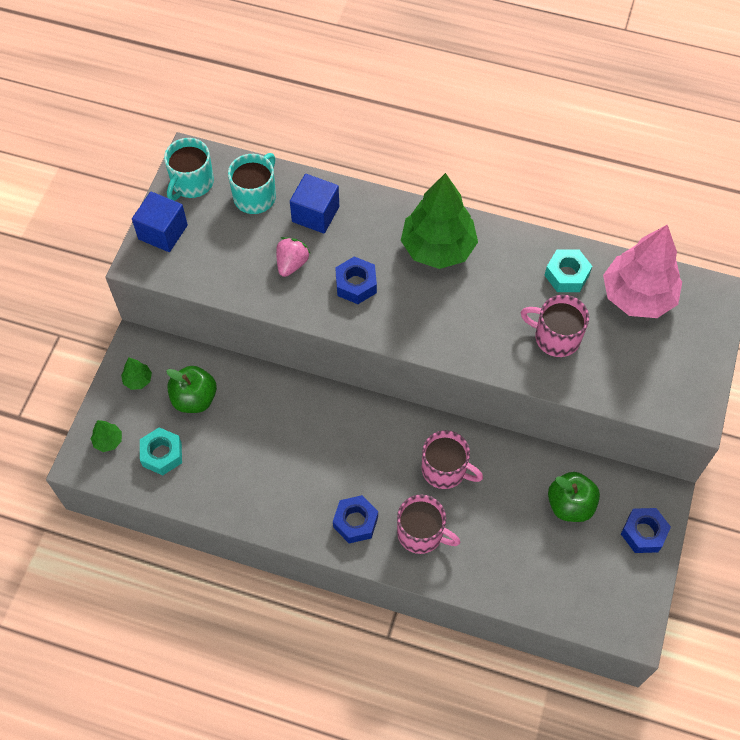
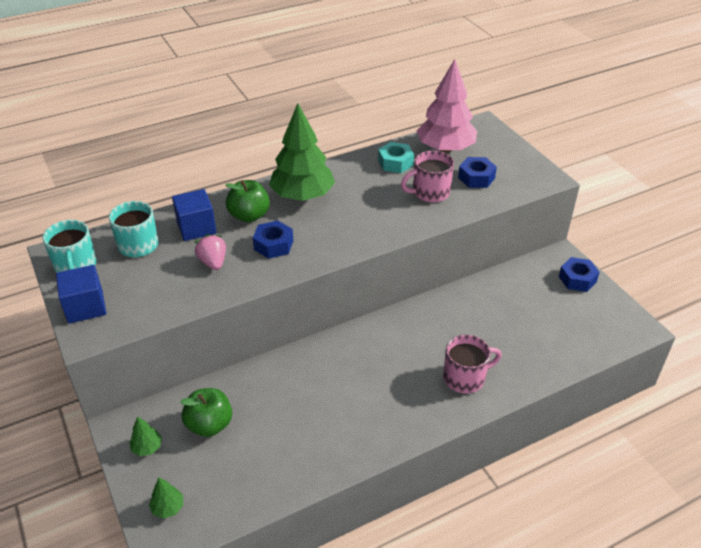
camera: 45 degrees left, 20 degrees down
(162, 454) = (225, 480): turquoise nut -> none
(355, 522) = (417, 406): blue nut -> blue nut (476, 178)
(445, 470) = (433, 333): pink mug -> none
(570, 505) = (524, 296): green apple -> green apple (249, 216)

